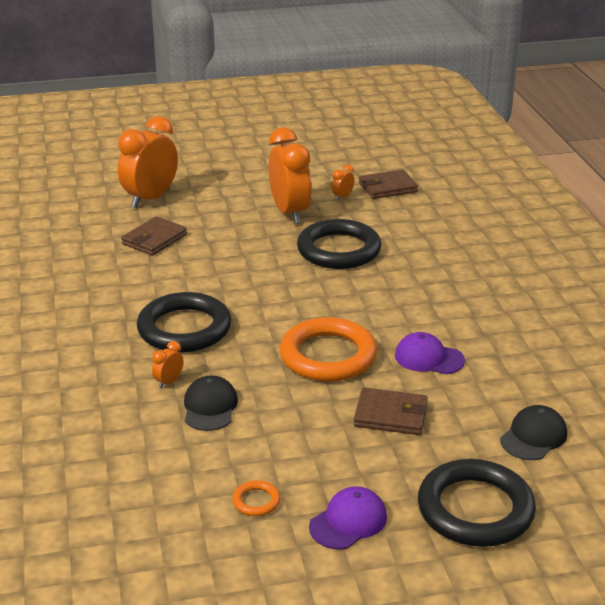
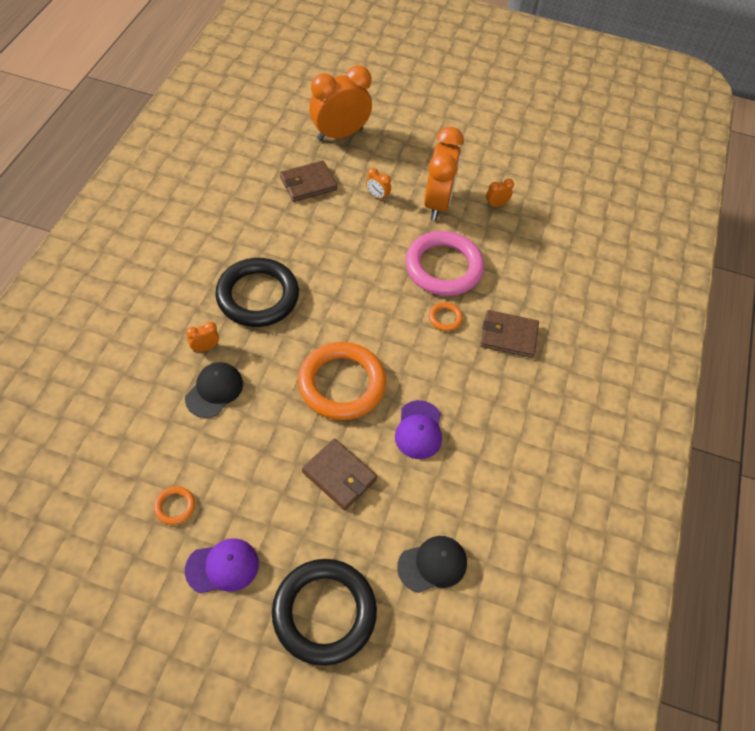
camera: 25 degrees right, 25 degrees up
(229, 226) = (377, 196): none -> orange clock
(339, 250) = (443, 267): black ring -> pink ring
(375, 280) = (445, 318): none -> orange ring
(387, 187) = (544, 211): brown wallet -> brown wallet (508, 336)
(429, 358) = (419, 430): purple cap -> purple cap turned 135 degrees counterclockwise

